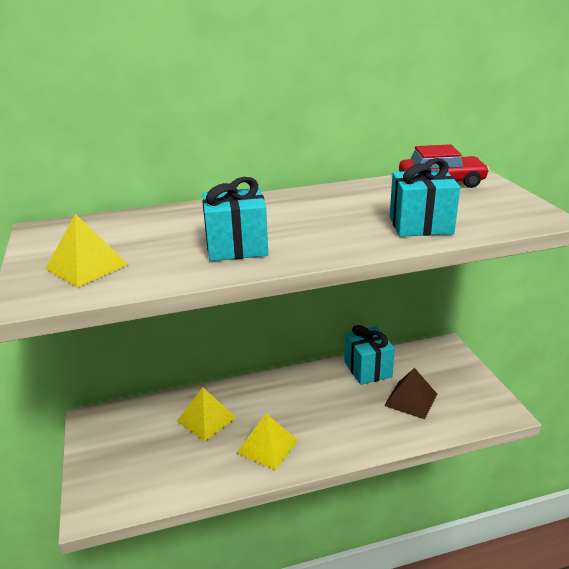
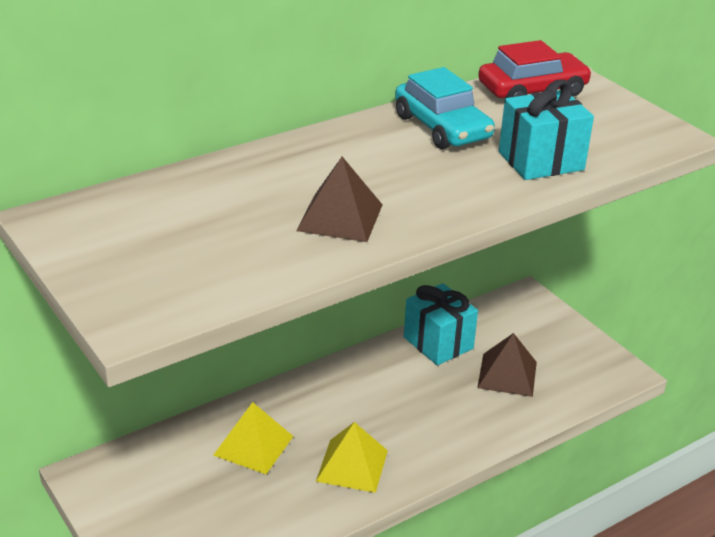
camera: 20 degrees left, 5 degrees up
(87, 266) = (167, 268): yellow pyramid -> none
(237, 247) = (340, 217): turquoise gift -> brown pyramid
(356, 199) = (442, 127): none -> turquoise car

